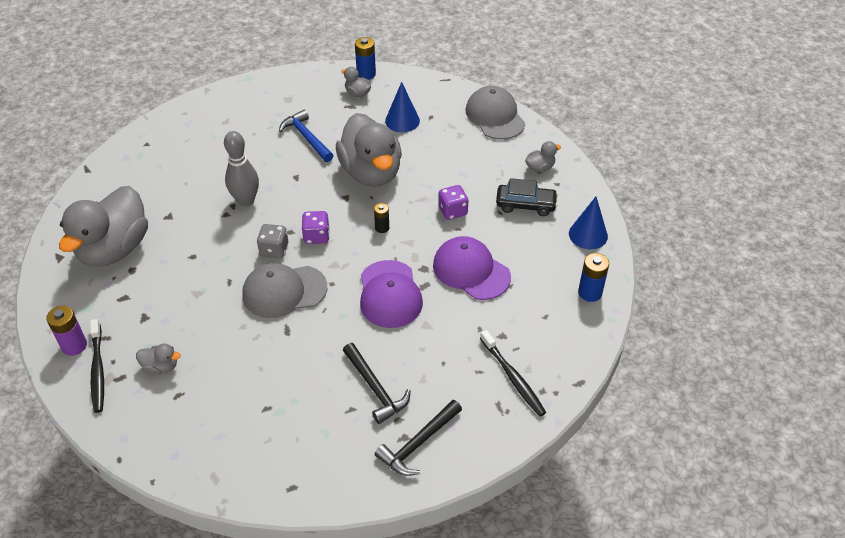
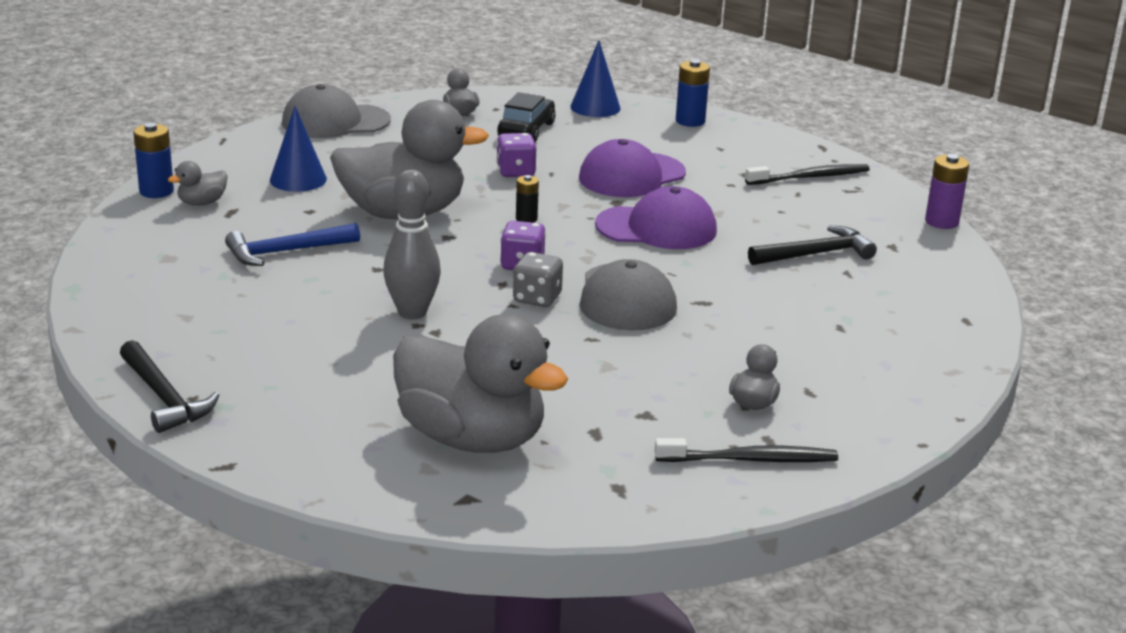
camera: 80 degrees left, 20 degrees down
(74, 345) = (692, 482): purple battery -> purple battery (941, 222)
(418, 444) = (902, 239): black hammer -> black hammer (164, 397)

